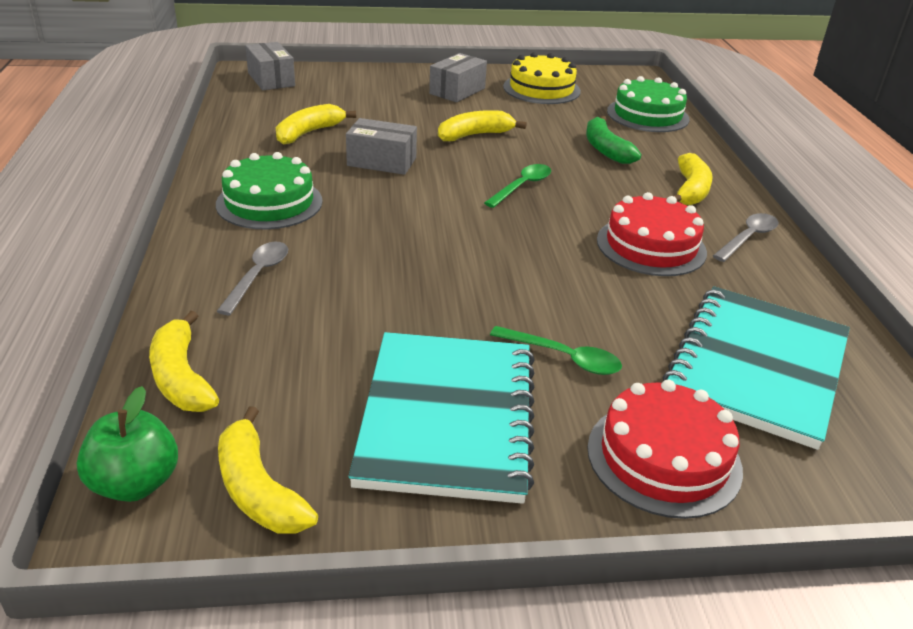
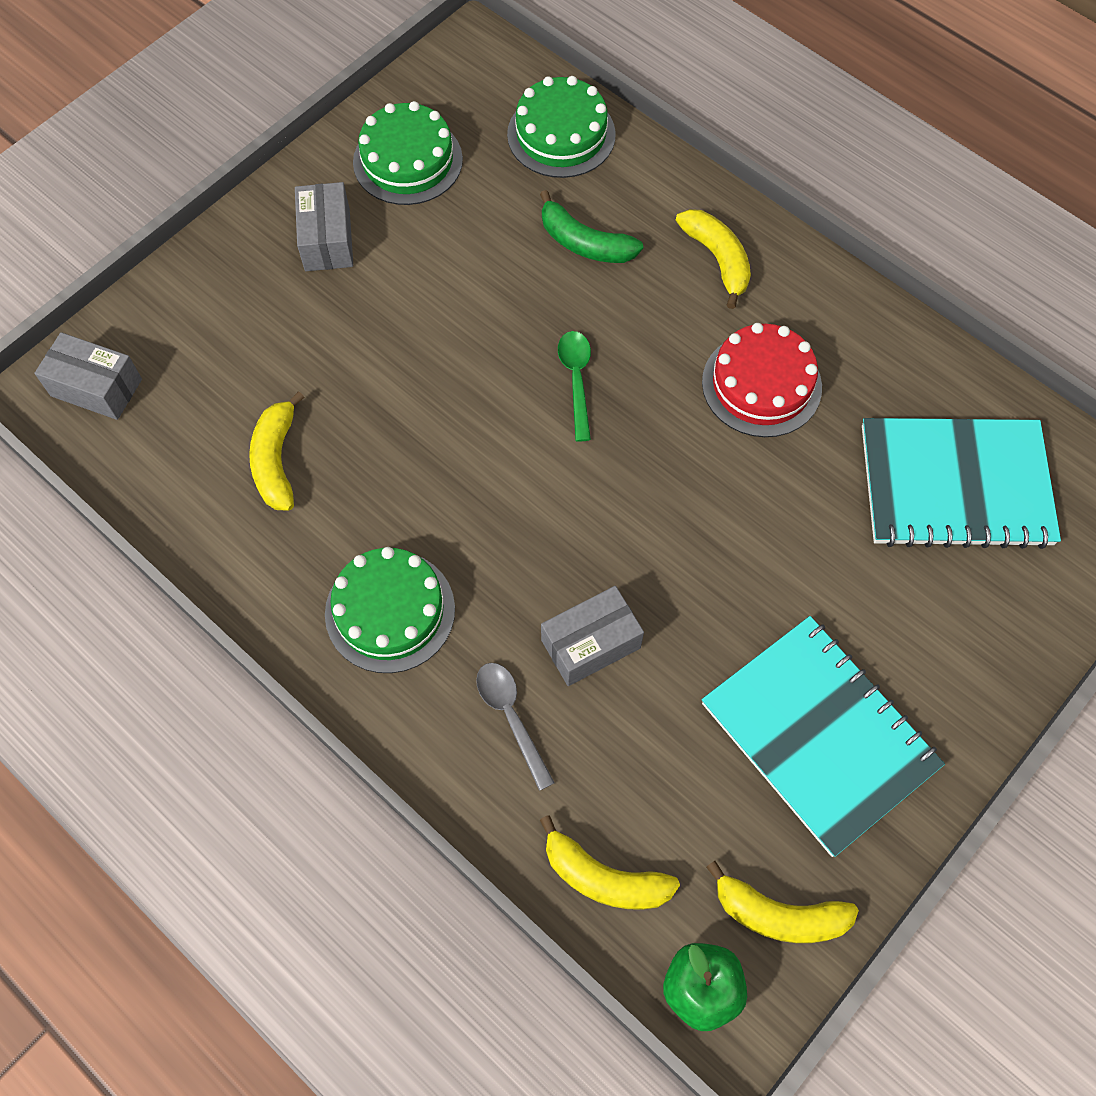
camera: 40 degrees left, 30 degrees up
(382, 162) = (409, 450): grey box -> grey box (590, 644)
(474, 135) = (441, 321): yellow banana -> none
(541, 89) = (408, 161): yellow cake -> green cake
(564, 358) = (829, 597): green spoon -> none
(664, 458) = (975, 642): red cake -> none
(748, 238) = (821, 303): grey spoon -> none
(757, 367) = (955, 486): turquoise notebook -> turquoise notebook turned 75 degrees counterclockwise

